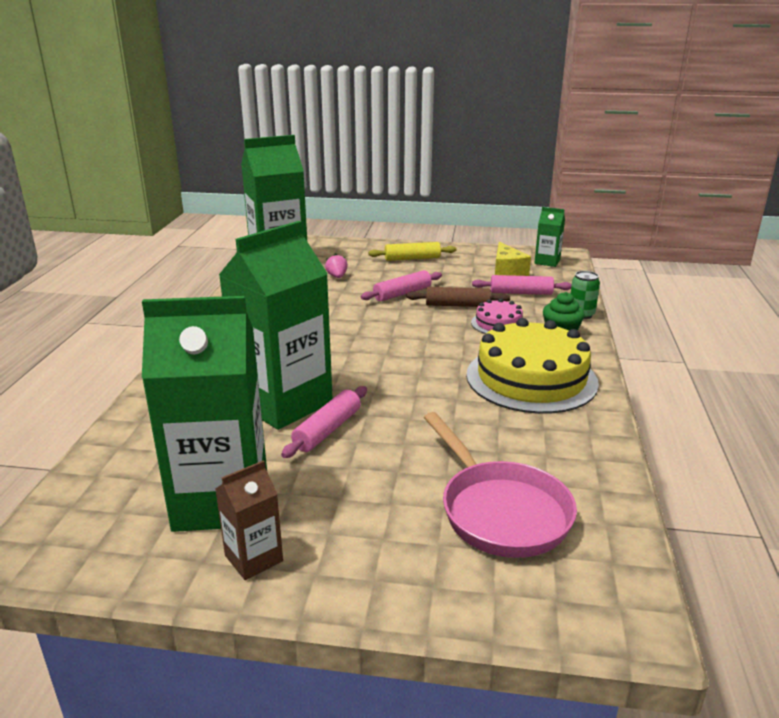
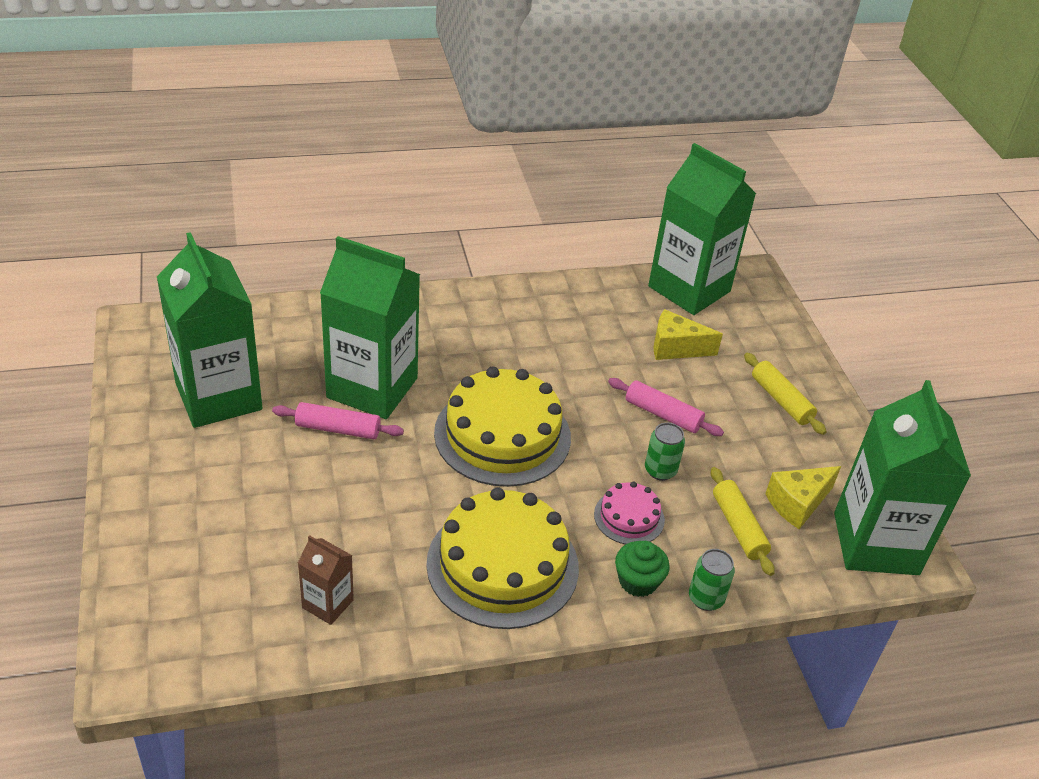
camera: 65 degrees right, 15 degrees up
(254, 558) = (157, 435): brown carton -> brown carton (327, 604)
(337, 277) = (675, 348): pink strawberry -> yellow cheese
(386, 353) = (502, 435): none -> yellow cake
(457, 305) = (660, 470): brown rolling pin -> green can
(500, 511) = (251, 570): pink pan -> none
(521, 293) = (738, 527): pink rolling pin -> yellow rolling pin
(547, 262) = (875, 543): green carton -> green carton, size x2.21

